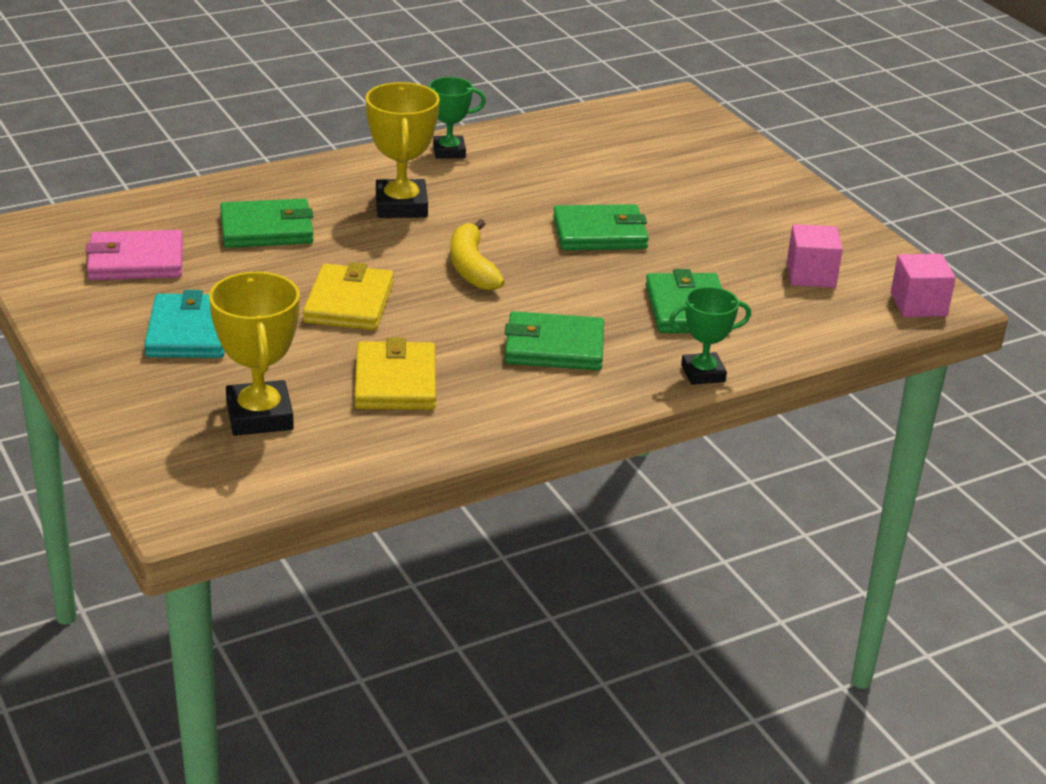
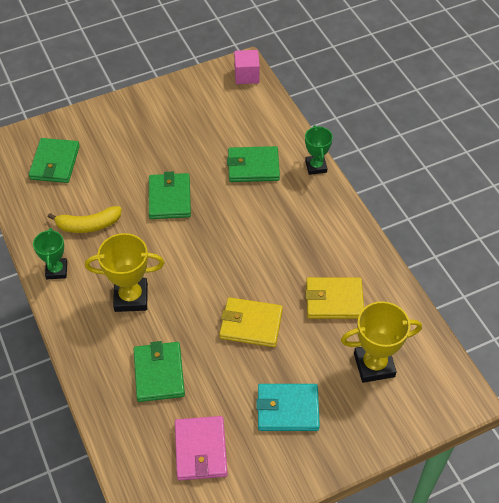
camera: 85 degrees left, 20 degrees up
(472, 267) = (209, 262): yellow banana -> yellow banana (88, 225)
(554, 347) = (294, 227): green wallet -> green wallet (55, 163)
(811, 275) = (217, 112): pink cube -> none

